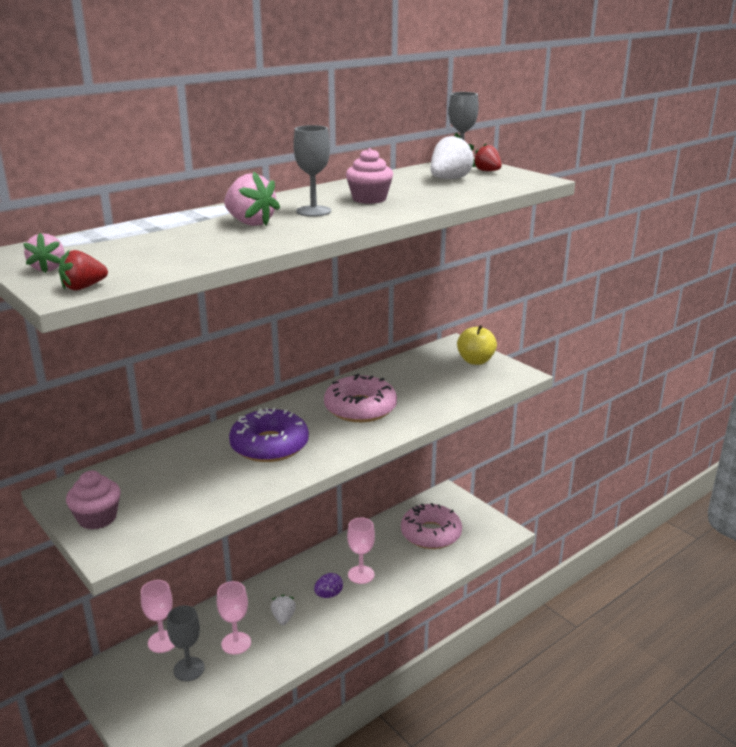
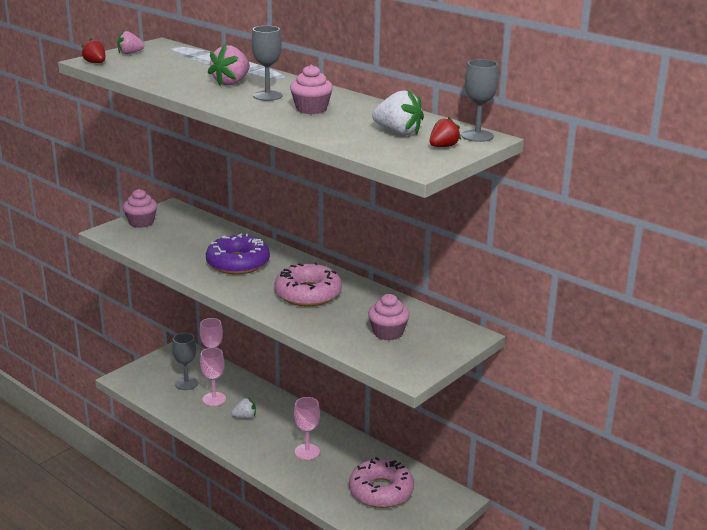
camera: 80 degrees right, 0 degrees up
(328, 595) = (276, 436): purple egg -> none
(447, 376) = (388, 333): none -> pink cupcake
(475, 361) = (432, 348): yellow apple -> none

